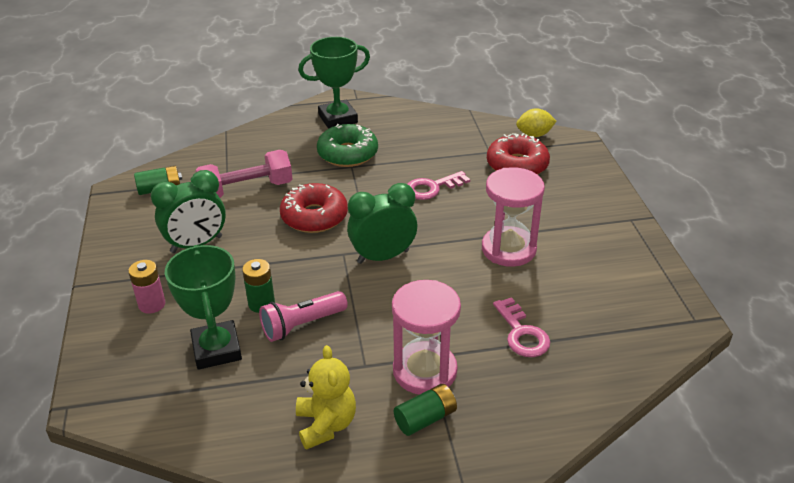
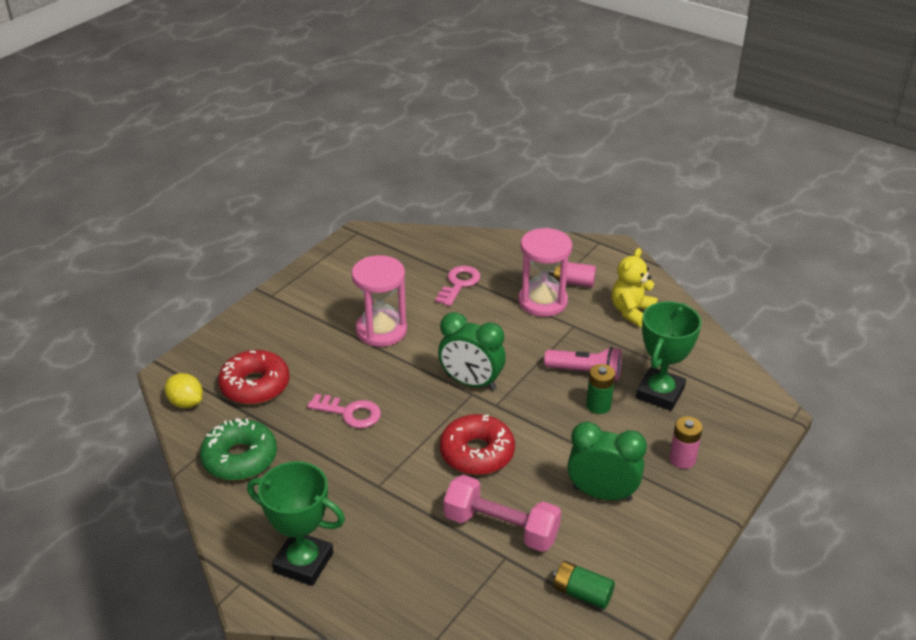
camera: 135 degrees left, 0 degrees up
(347, 154) = (361, 503): green donut -> green donut (240, 458)
(425, 418) = (573, 282): green battery -> pink battery

